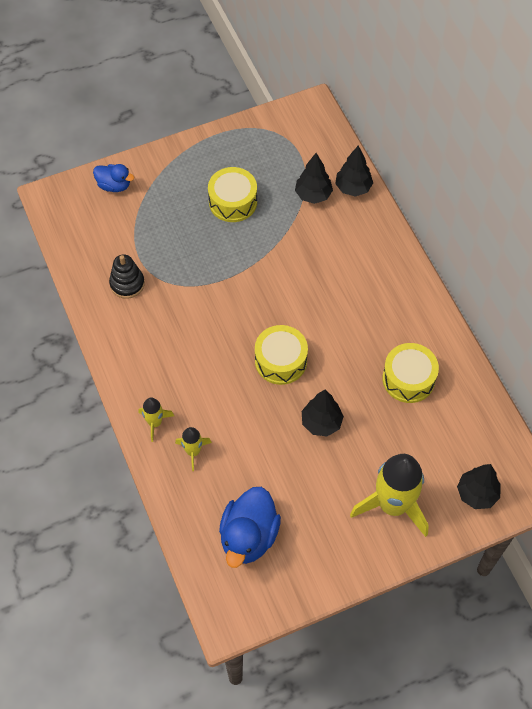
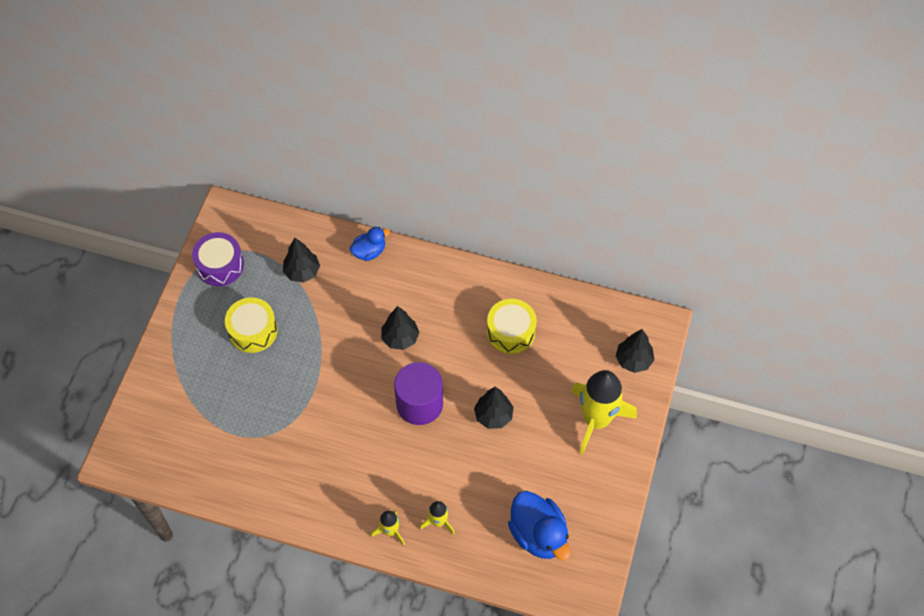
camera: 50 degrees left, 0 degrees up
(114, 185) = (151, 403): blue duck -> blue duck (369, 251)
(127, 284) = (251, 461): black stacking toy -> none
(265, 139) = (220, 265): none -> purple drum
(280, 361) = (419, 404): yellow drum -> purple cylinder
(353, 188) = (323, 241): black tree -> black tree (400, 338)

